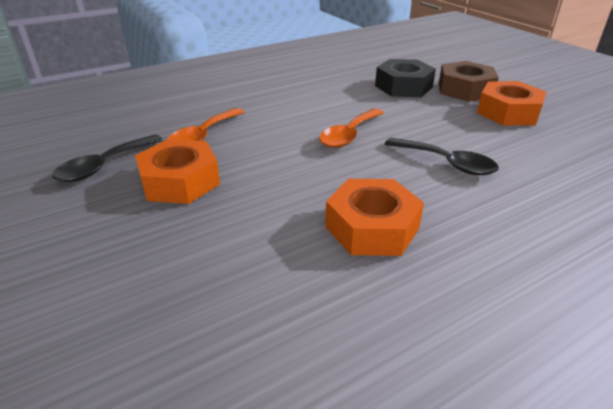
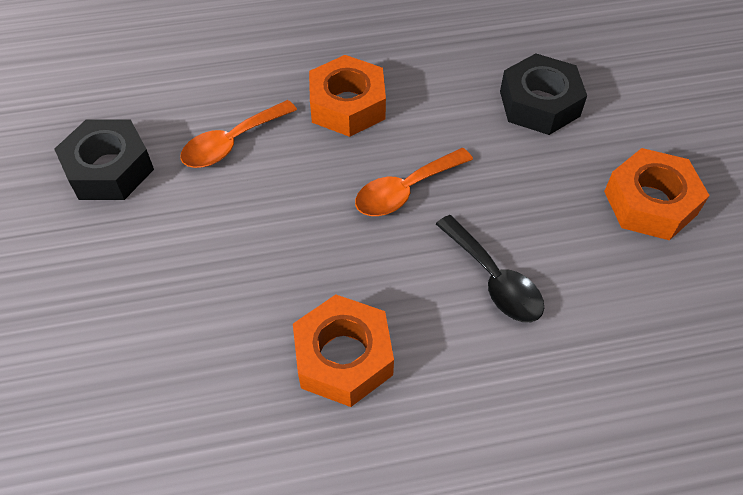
camera: 20 degrees right, 20 degrees up
(104, 166) = (109, 169): black spoon -> black nut
(180, 181) = (177, 220): orange nut -> orange nut (347, 105)
(465, 90) = (625, 134): brown nut -> none

